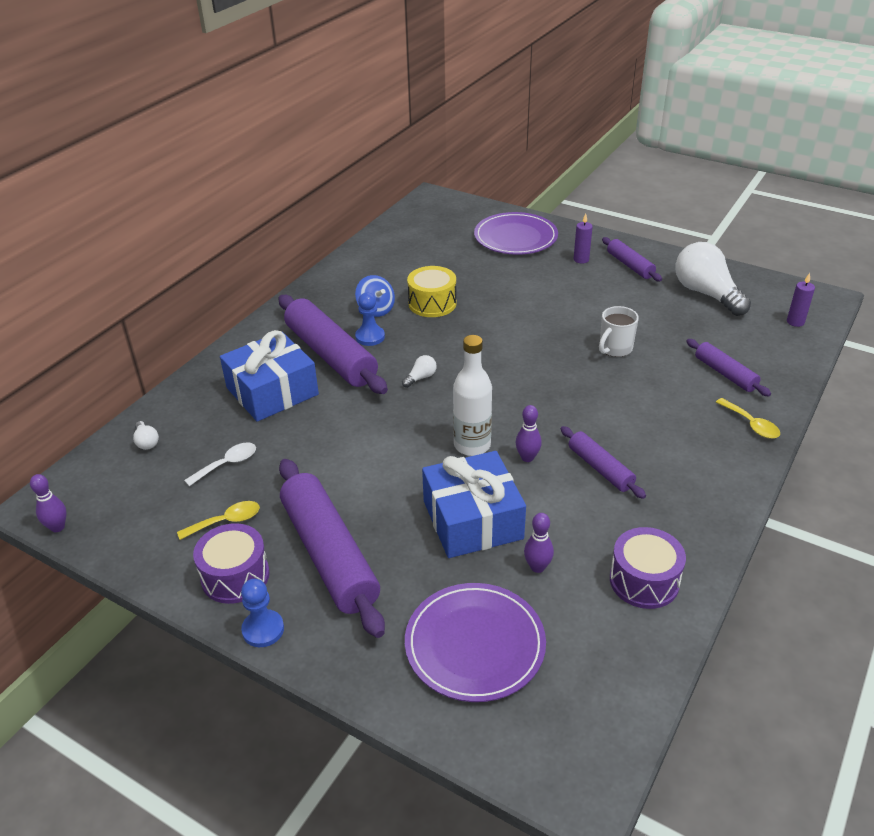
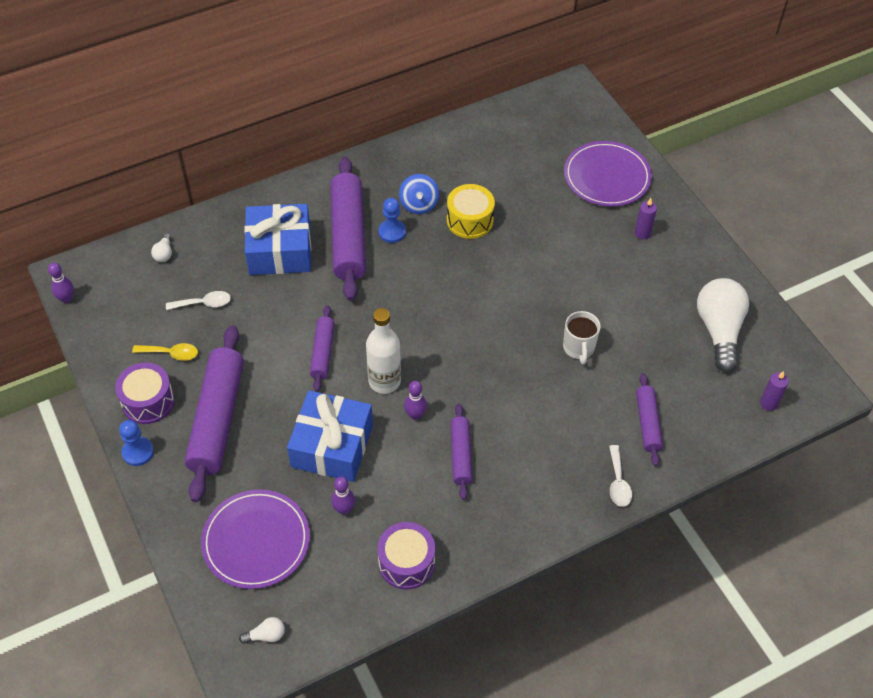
camera: 30 degrees right, 15 degrees up
(420, 378) = (398, 295): white light bulb -> white light bulb (266, 635)
(615, 349) = (579, 348): white mug -> white mug turned 75 degrees counterclockwise
(630, 265) = (681, 262): purple rolling pin -> purple rolling pin (323, 352)
(751, 424) = (618, 482): yellow spoon -> white spoon

